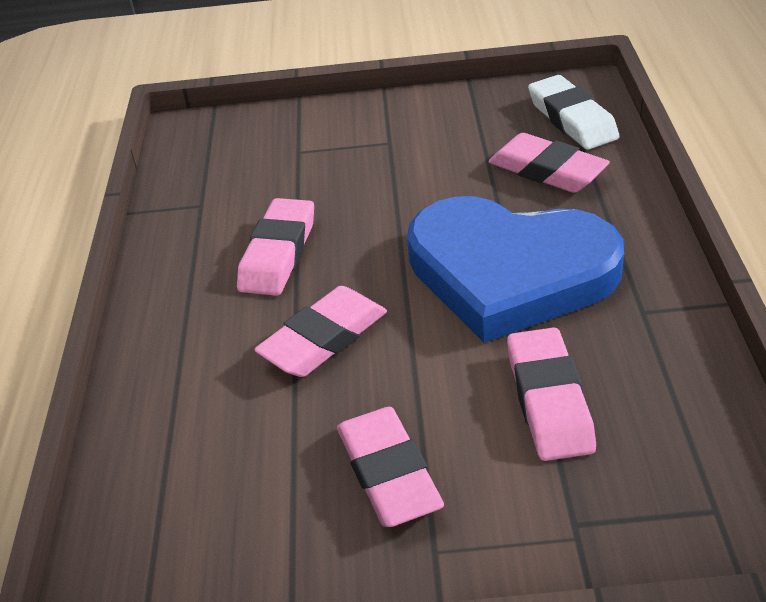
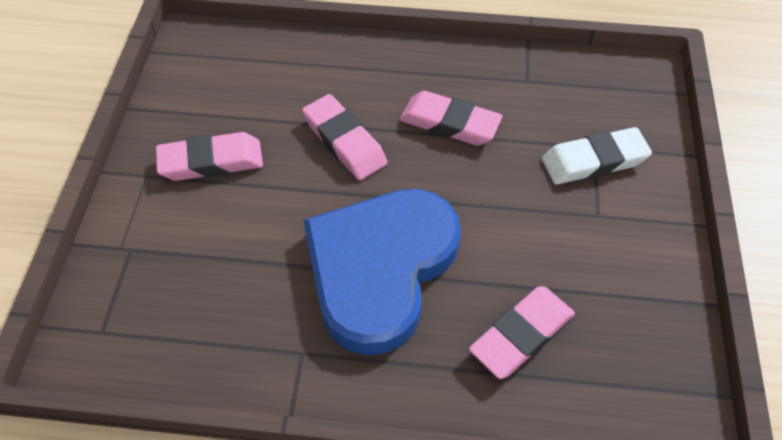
camera: 95 degrees right, 15 degrees up
(549, 400) = (234, 261): pink eraser -> none
(572, 119) = (614, 384): white eraser -> white eraser (594, 161)

